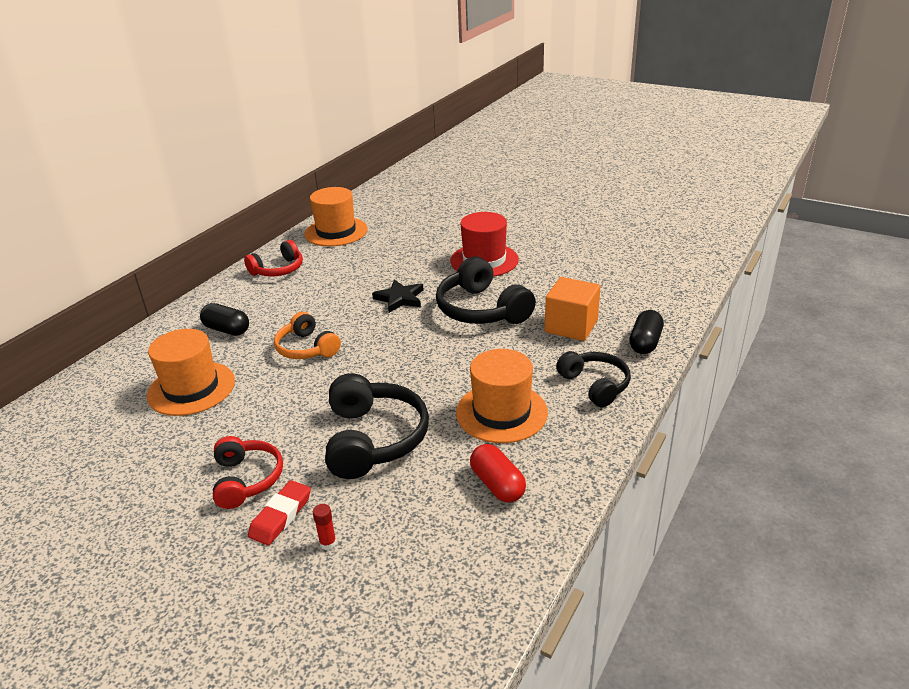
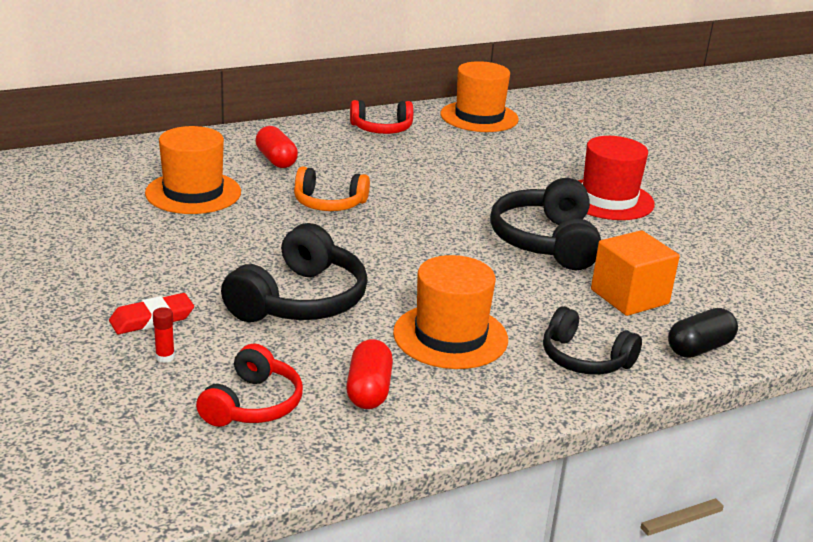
camera: 30 degrees right, 5 degrees down
(227, 330) = (276, 160): black capsule -> red capsule
(247, 479) = (157, 280): red headphones -> red headphones (253, 404)
(306, 348) = (329, 203): orange headphones -> orange headphones turned 75 degrees counterclockwise
(400, 298) = (471, 198): black star -> none
(595, 385) = (584, 359): black headphones -> black headphones turned 120 degrees clockwise

